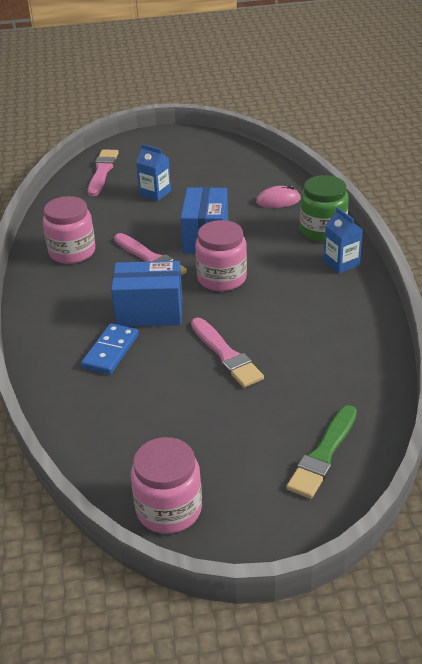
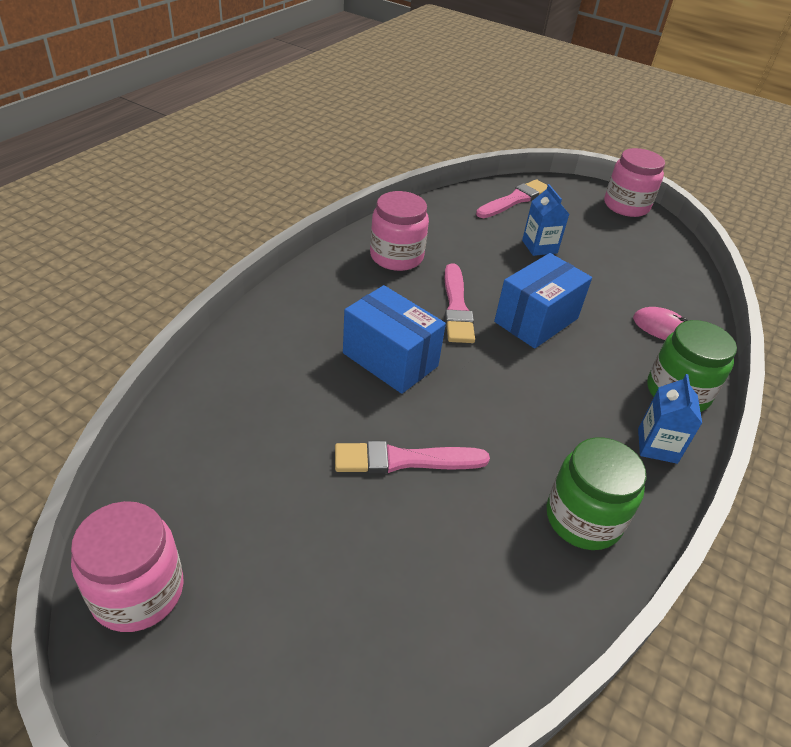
camera: 35 degrees right, 5 degrees up
(111, 351) = (307, 374): blue domino -> none
(222, 278) = (502, 373): pink jar -> pink jar (626, 206)
(226, 355) = (405, 460): pink brush -> pink brush turned 75 degrees clockwise
(323, 454) = (360, 674): green brush -> none
(344, 320) = (583, 518): none -> green jar

